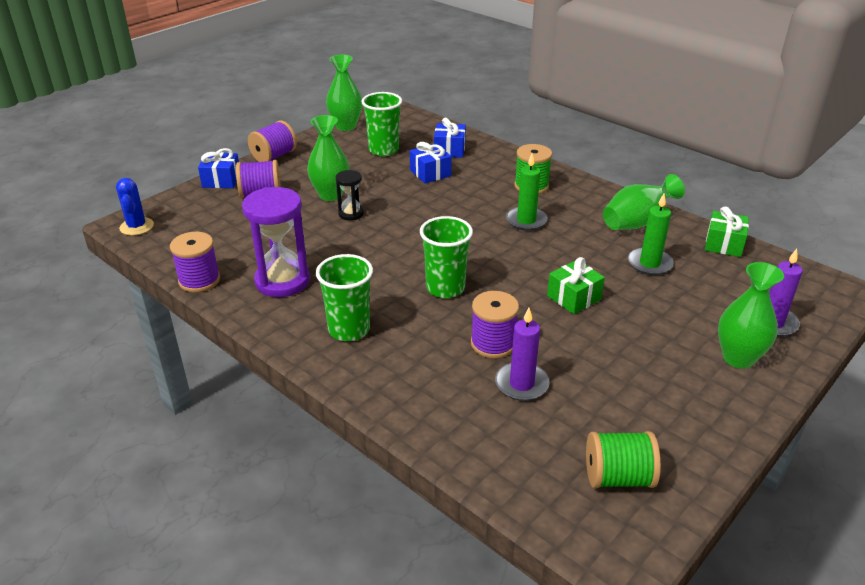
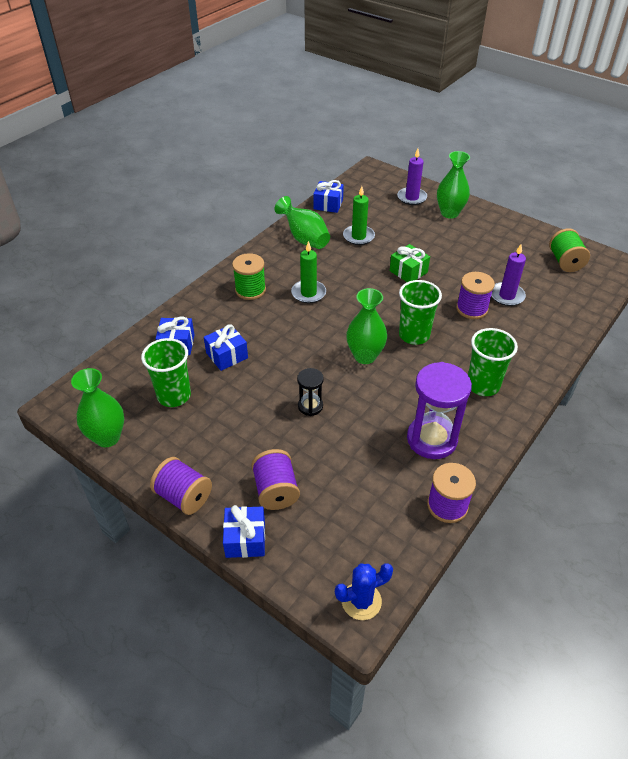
camera: 95 degrees left, 10 degrees up
(330, 195) = (274, 427): green vase -> green vase (365, 356)
(723, 244) = (328, 204): green gift -> blue gift

